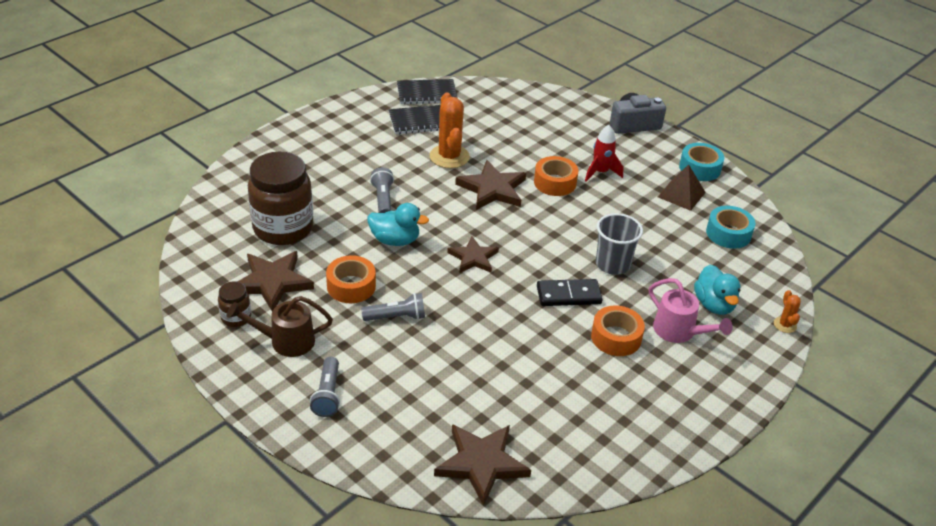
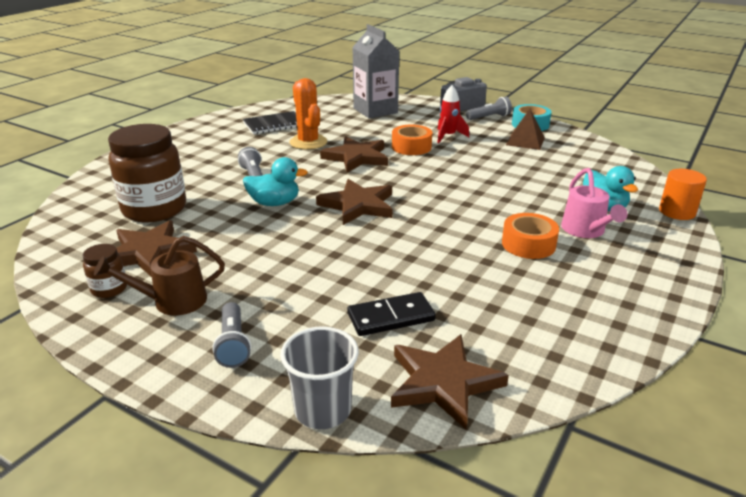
camera: 10 degrees left, 10 degrees down
(351, 286) = (238, 243): orange tape -> none
(396, 317) = (294, 261): grey flashlight -> grey flashlight (489, 117)
(427, 93) = (274, 108): black notebook -> none
(473, 258) = (358, 205): brown star -> brown star, size x1.51
(536, 115) = (375, 111): none -> grey carton
(568, 295) = (464, 219): black domino -> black domino (391, 317)
(612, 264) = (493, 192): grey cup -> grey cup (323, 410)
(679, 332) = (586, 231): pink watering can -> pink watering can turned 45 degrees clockwise
(728, 233) = (582, 159): turquoise tape -> none
(785, 325) = (677, 212): orange cactus -> orange cylinder

